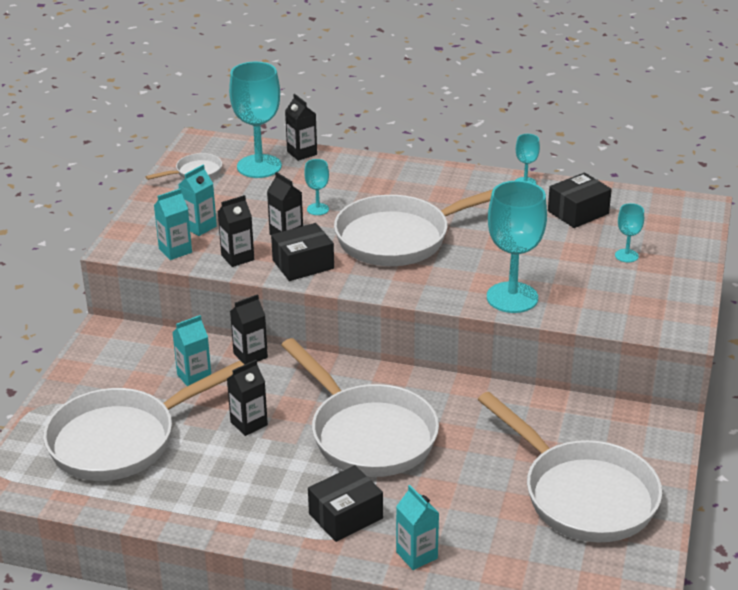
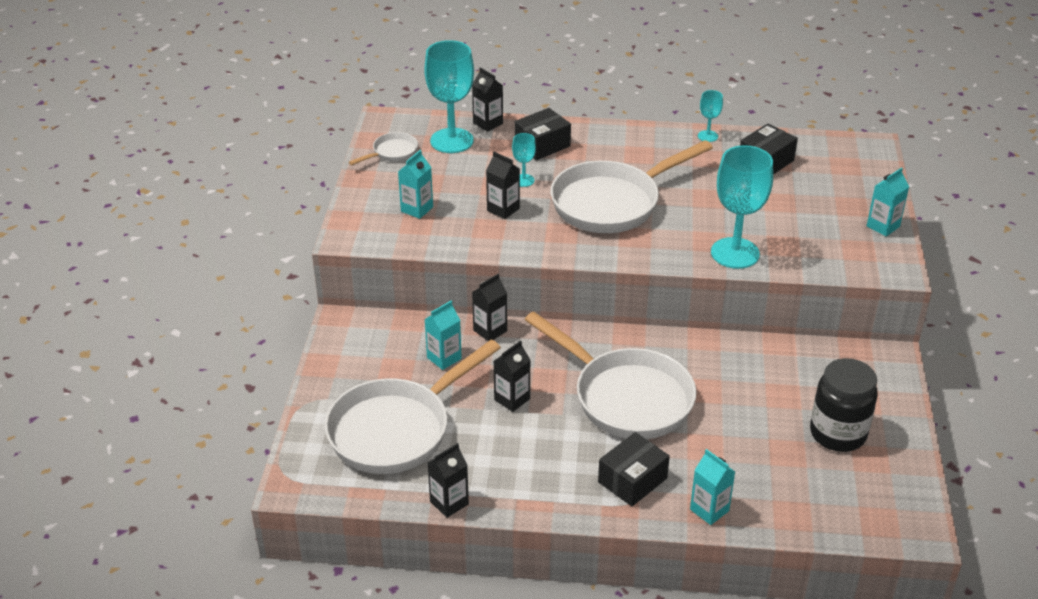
camera: 10 degrees left, 5 degrees up
(175, 251) = (402, 236): turquoise carton -> turquoise carton (883, 226)
(237, 257) = (465, 237): black carton -> black carton (449, 503)
(303, 264) = (530, 238): black box -> black box (542, 145)
(582, 494) = (838, 433): white pan -> black jar
(626, 256) = (823, 201): turquoise goblet -> none

